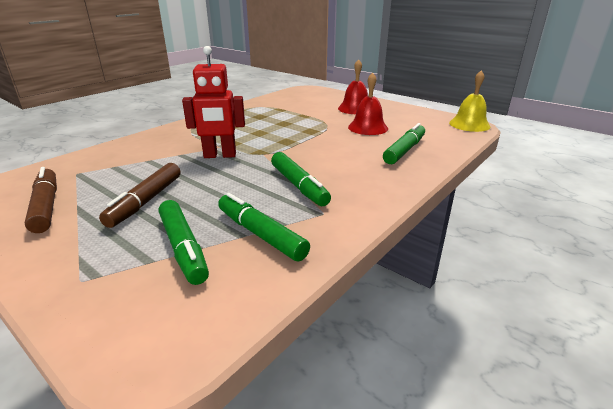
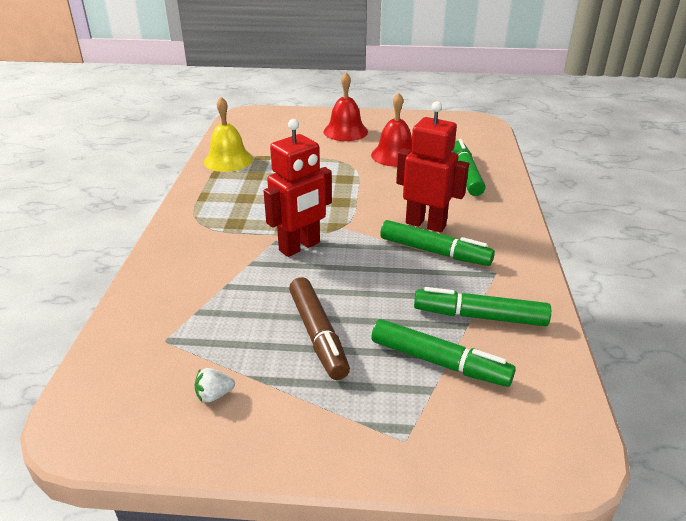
camera: 35 degrees left, 5 degrees up
(46, 206) = (214, 395): brown marker -> white strawberry
(321, 169) = (426, 224): none -> red robot
(469, 124) = (477, 122): yellow bell -> yellow bell (228, 160)

